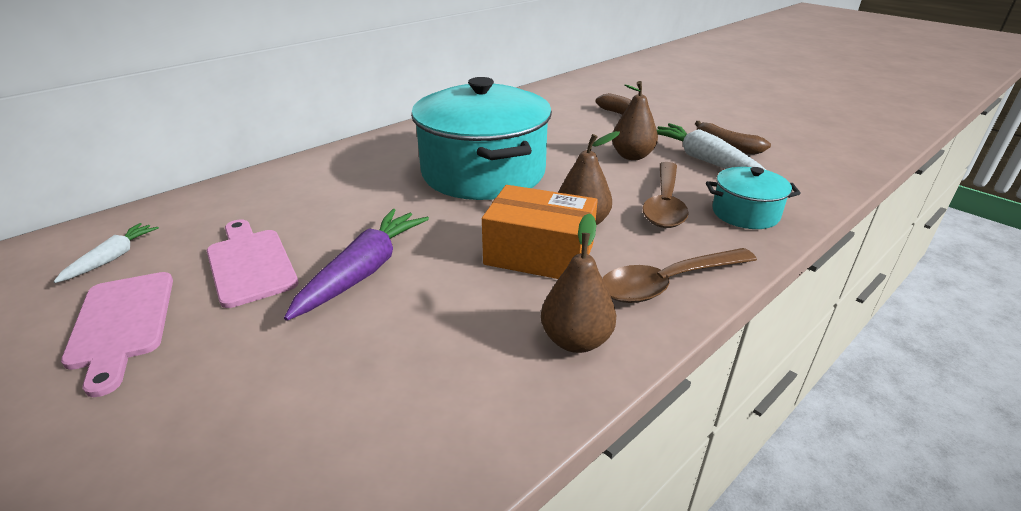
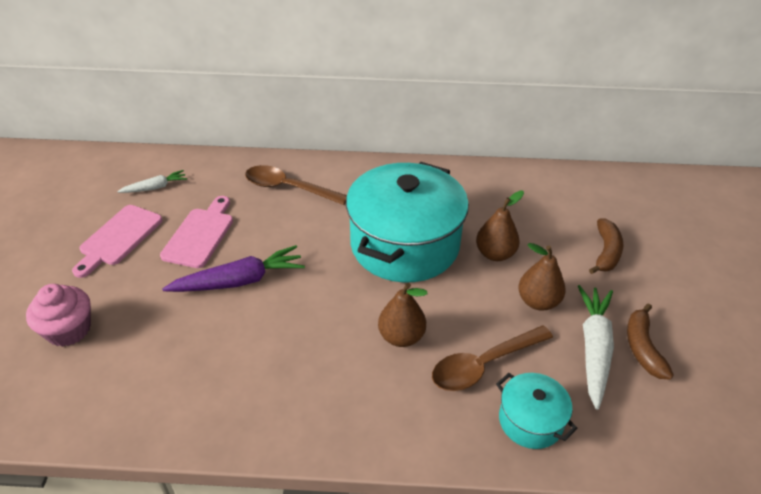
camera: 45 degrees right, 10 degrees up
(177, 453) = (69, 330): none -> pink cupcake
(539, 254) = (339, 341): orange box -> none
(576, 340) = (271, 415): brown pear -> brown pear (495, 254)
(668, 283) = (377, 425): brown spoon -> brown spoon (289, 188)

